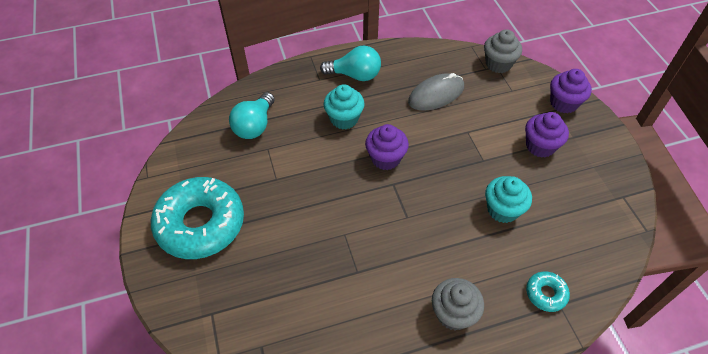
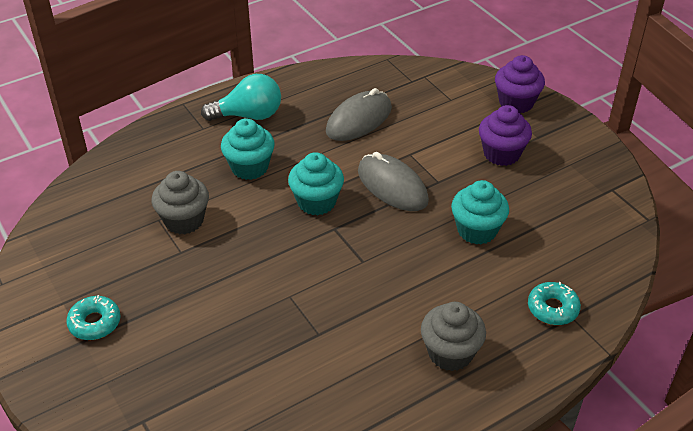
camera: 15 degrees left, 10 degrees down
(200, 224) = (95, 323): turquoise donut -> turquoise donut, size x0.43
(254, 125) = (133, 196): turquoise light bulb -> none
(385, 158) = (316, 202): purple cupcake -> turquoise cupcake
(446, 157) = (392, 186): none -> grey mouse
(498, 64) = (426, 73): grey cupcake -> grey cupcake (184, 220)

